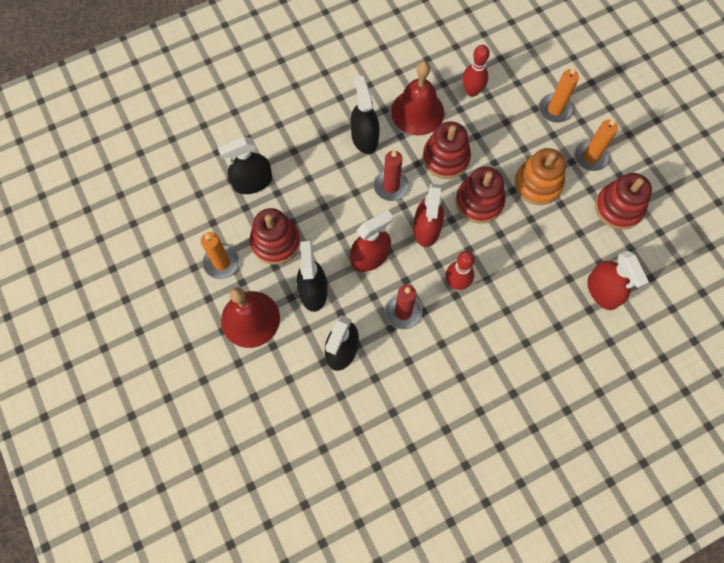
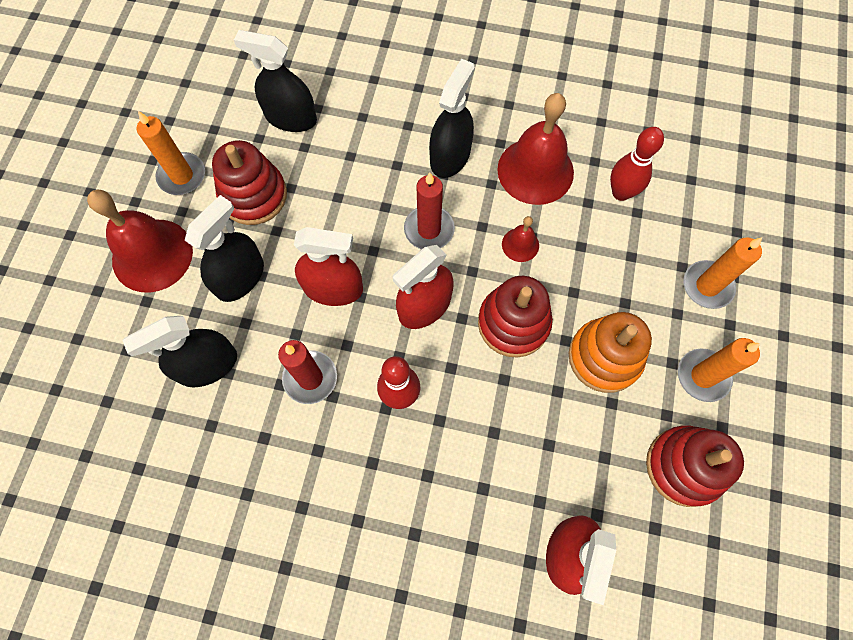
camera: 40 degrees right, 0 degrees up
(446, 158) = (520, 244): red stacking toy -> red bell

